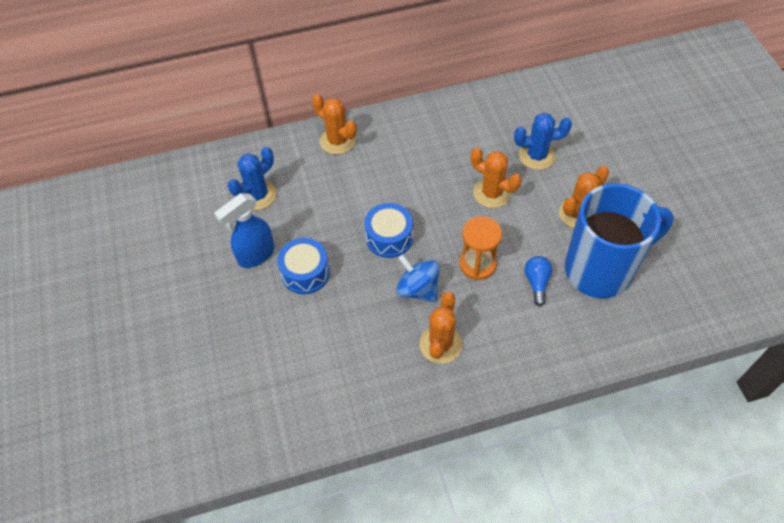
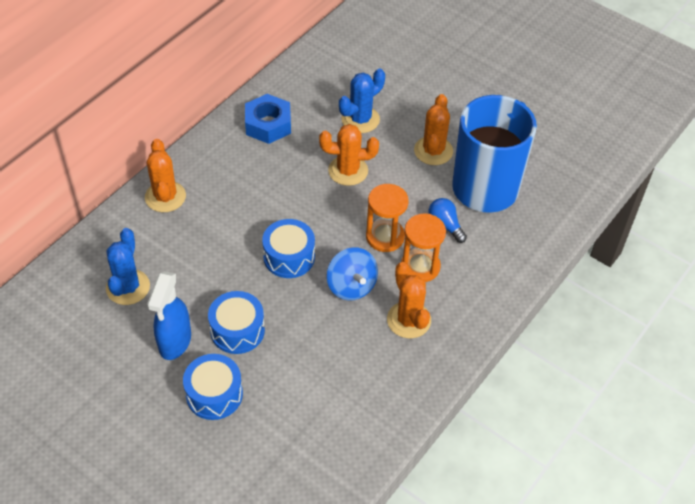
camera: 40 degrees left, 5 degrees down
(250, 312) = (214, 394): none -> blue drum
(337, 141) = (165, 197): orange cactus -> orange cactus turned 75 degrees clockwise
(418, 289) = (351, 286): blue spinning top -> blue spinning top turned 120 degrees counterclockwise
(458, 123) = (268, 124): none -> blue nut
(486, 305) = (420, 267): none -> orange hourglass

